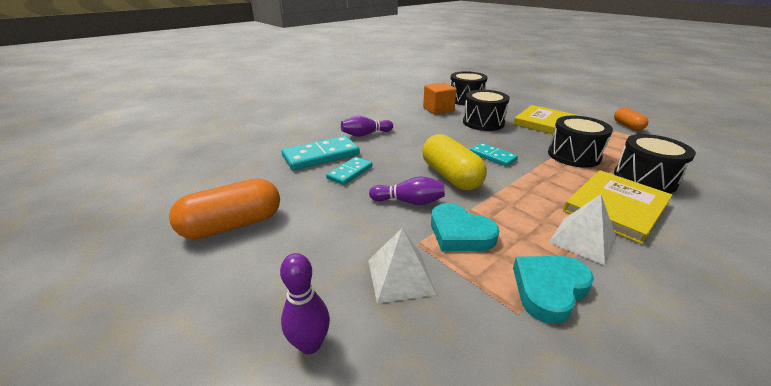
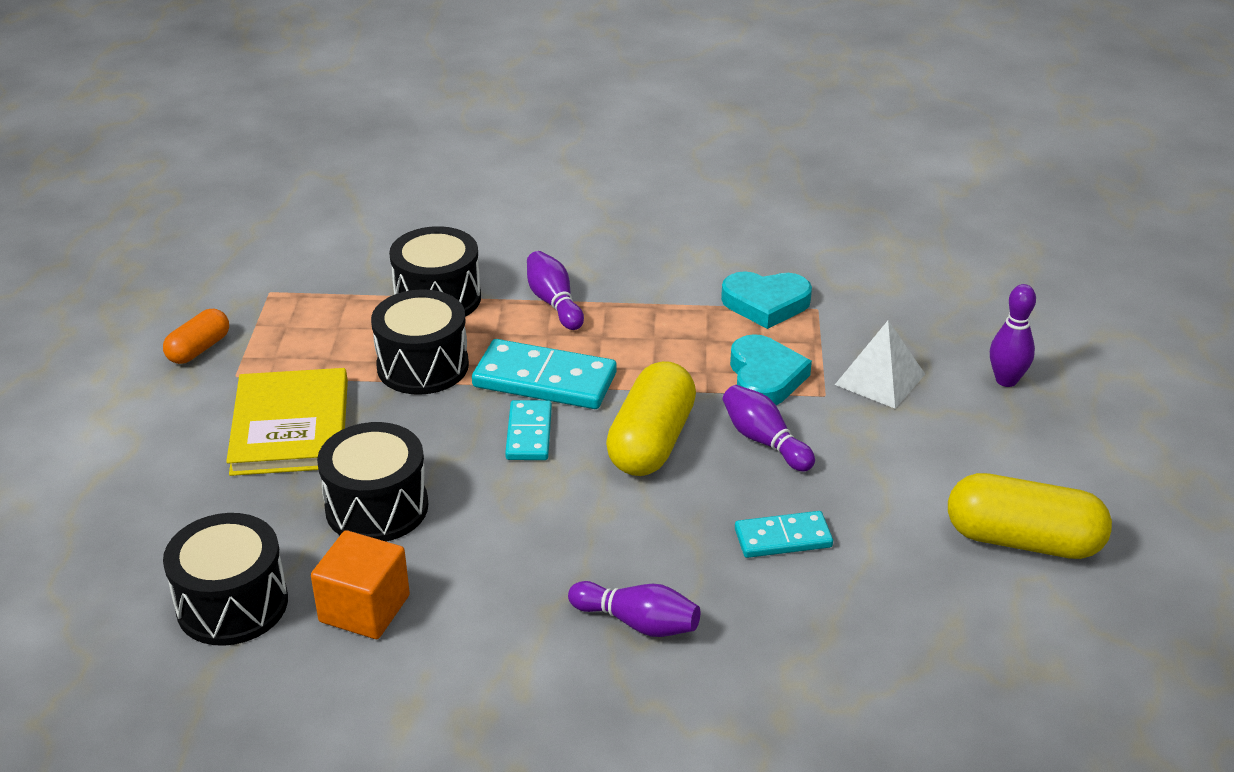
camera: 135 degrees left, 5 degrees up
(233, 225) = (1023, 540): orange capsule -> yellow capsule
(321, 156) = (788, 610): turquoise domino -> turquoise domino (544, 380)
(582, 240) = (658, 306): white pyramid -> none
(615, 207) = (554, 303): yellow book -> purple bowling pin

